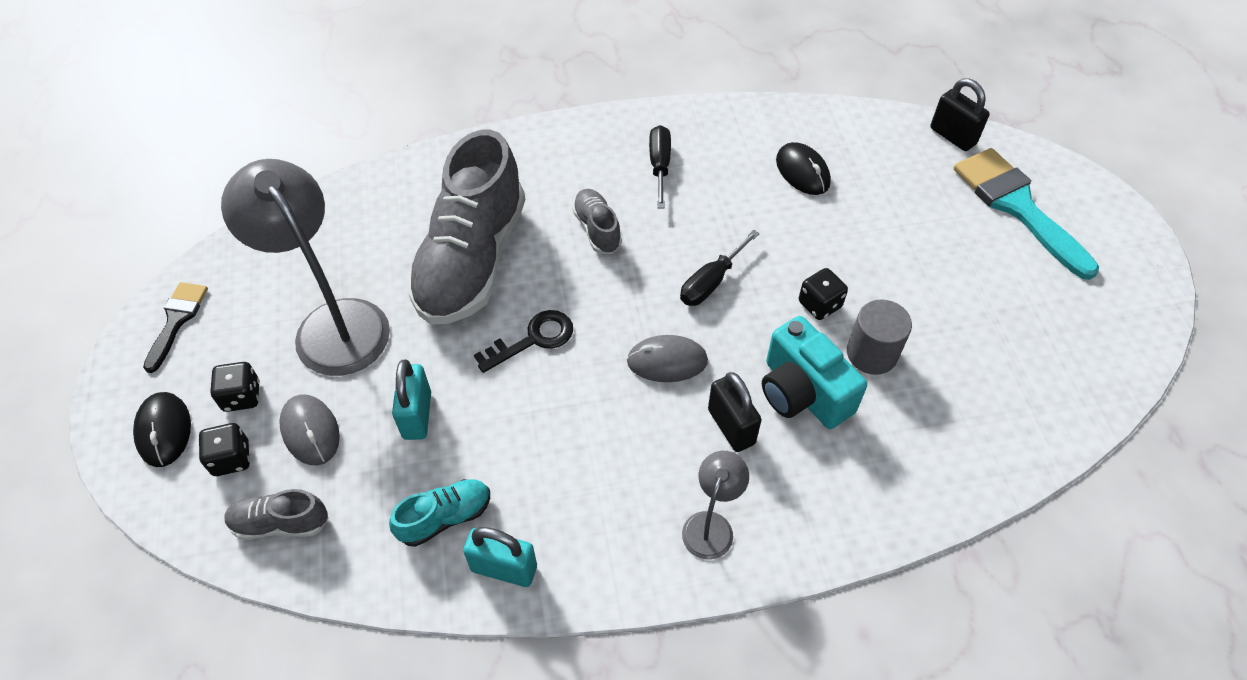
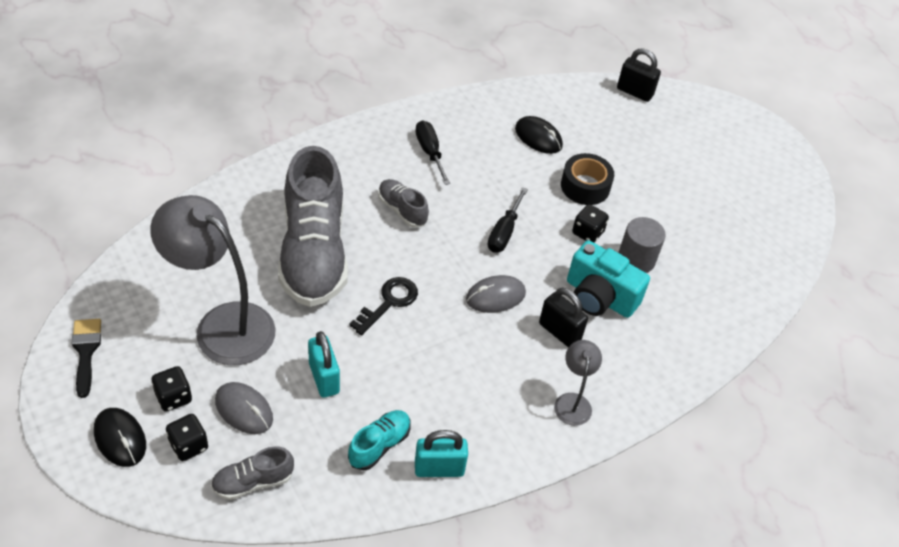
camera: 25 degrees left, 5 degrees down
(839, 244) = (585, 186): none -> black tape
(1017, 206) = (696, 136): turquoise brush -> none

